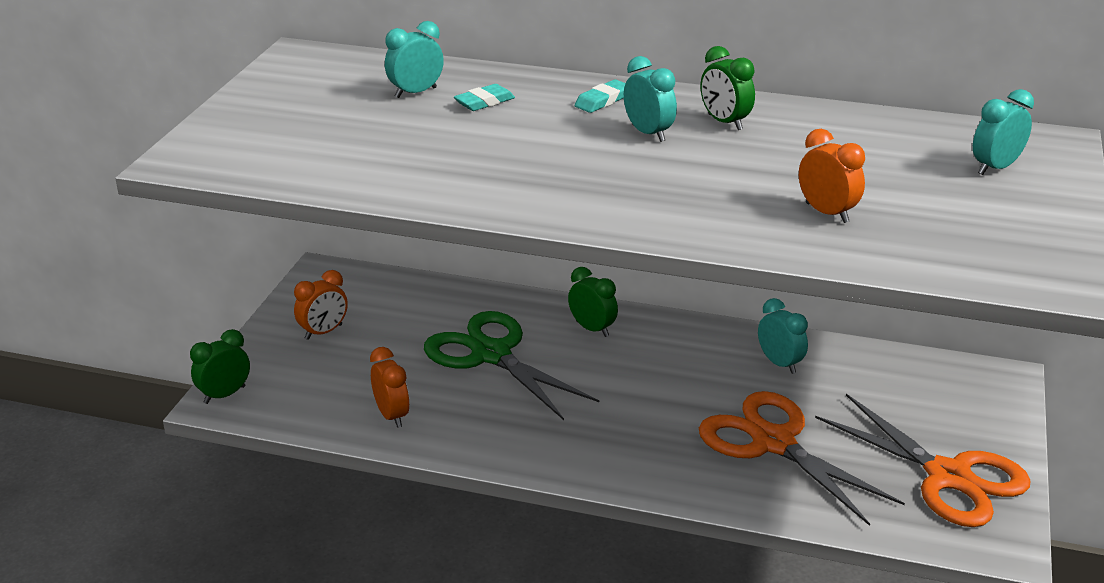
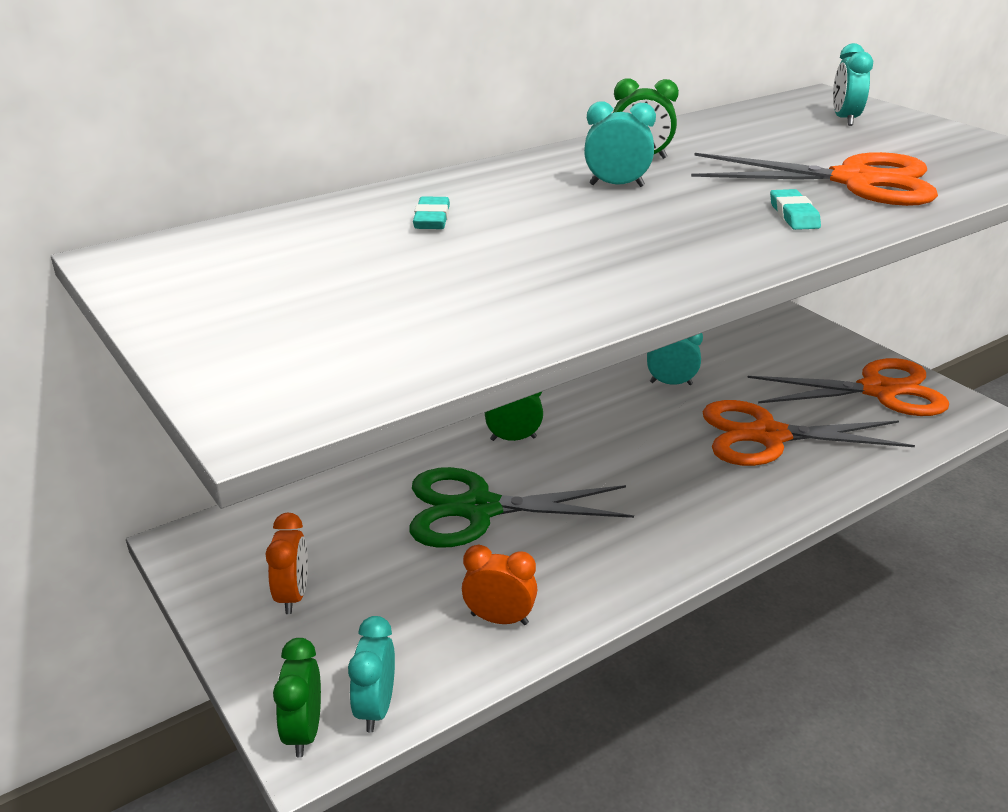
camera: 50 degrees left, 0 degrees up
(416, 93) = (348, 238): turquoise clock -> turquoise clock (376, 708)
(602, 101) = (521, 179): turquoise eraser -> turquoise eraser (793, 215)
(827, 213) = (854, 181): orange clock -> orange scissors

